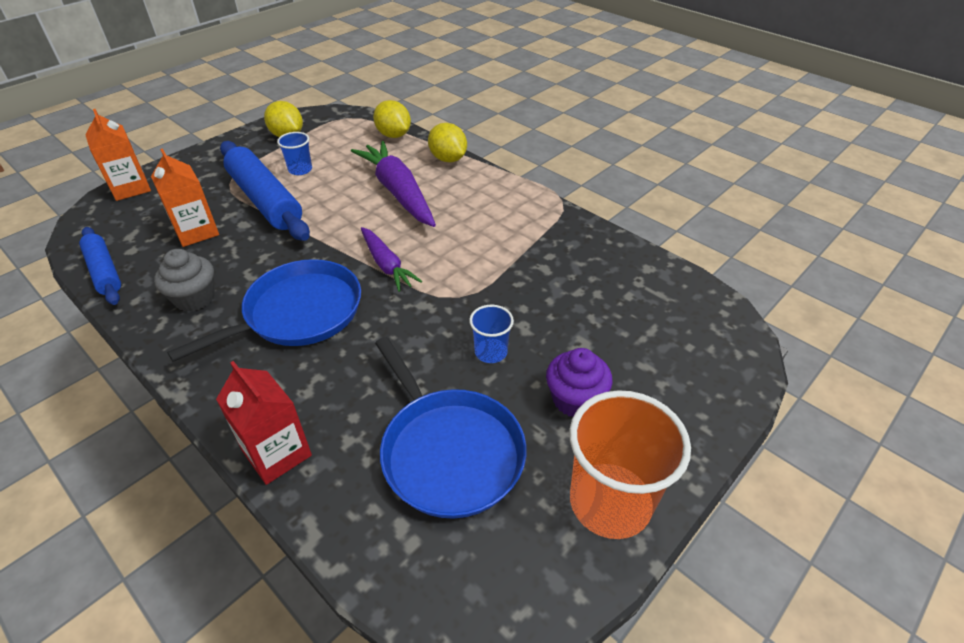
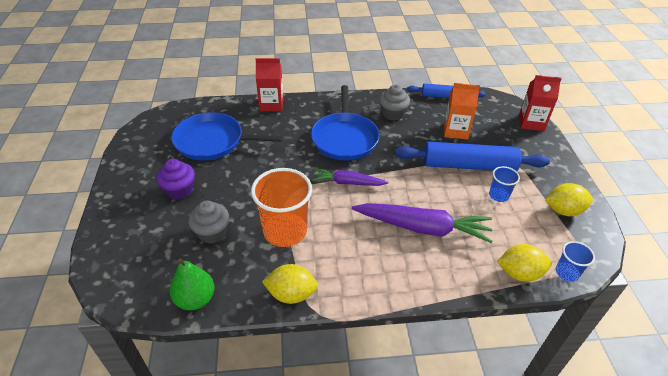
camera: 130 degrees right, 0 degrees up
(131, 188) = (531, 123): orange carton -> red carton
(448, 159) = (447, 284): yellow lemon -> yellow lemon (291, 294)
(491, 352) = (240, 182): blue cup -> blue cup (567, 272)
(585, 317) = (212, 233): none -> grey cupcake
(610, 502) = (133, 167): orange cup -> orange cup (285, 231)
(655, 271) = (195, 299): none -> green pear

